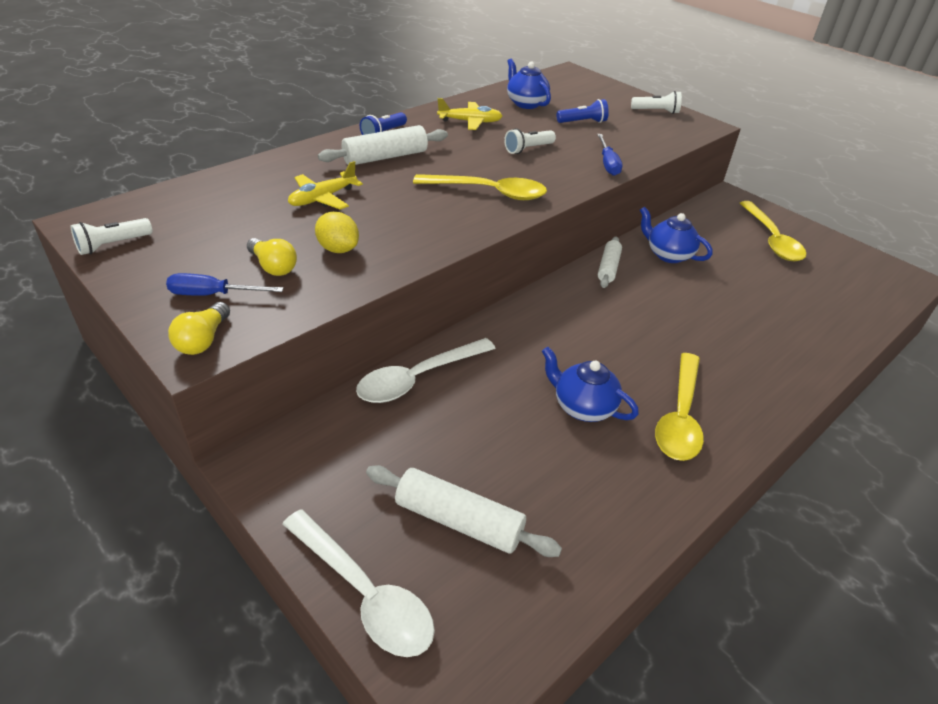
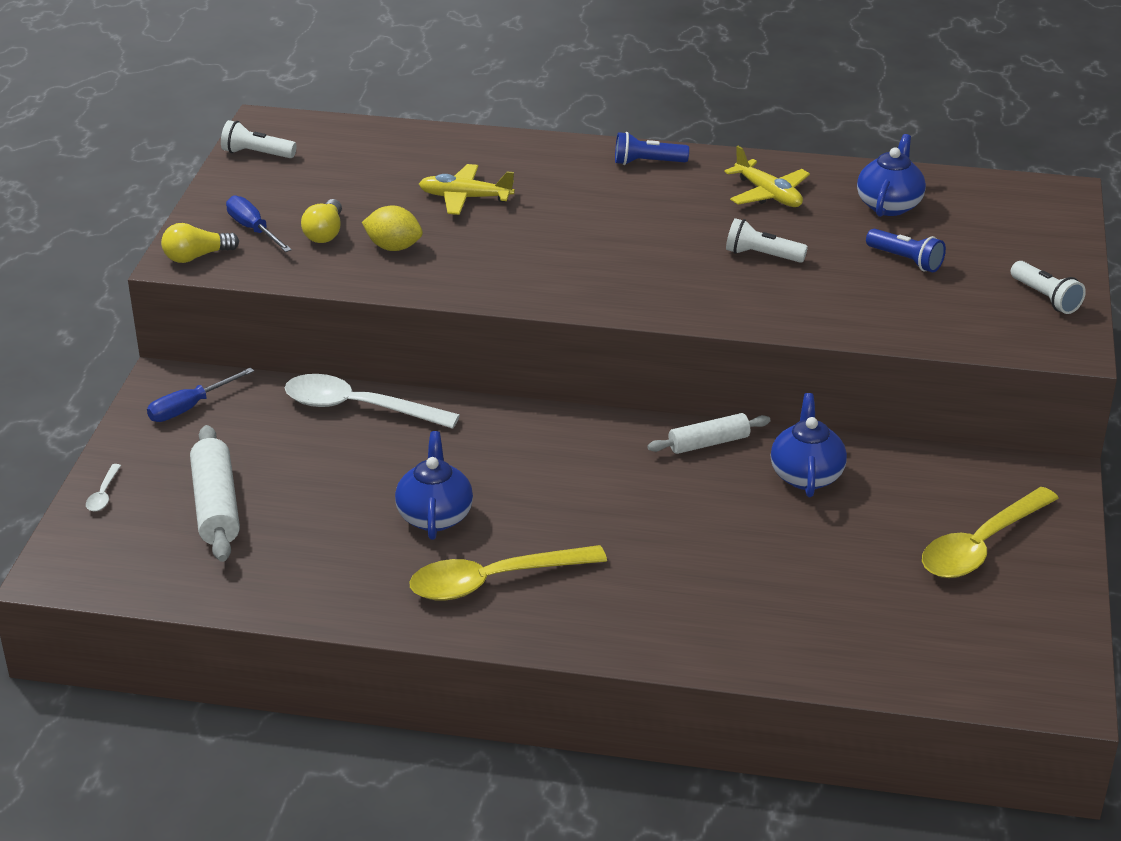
camera: 55 degrees right, 5 degrees down
(338, 249) = (393, 247): yellow lemon -> yellow lemon turned 75 degrees counterclockwise
(364, 593) = (103, 494): white spoon -> white spoon, size x0.41
(385, 157) = (597, 188): white rolling pin -> none
(489, 192) = (618, 274): yellow spoon -> none
(608, 164) = (813, 317): blue screwdriver -> blue screwdriver (190, 407)

